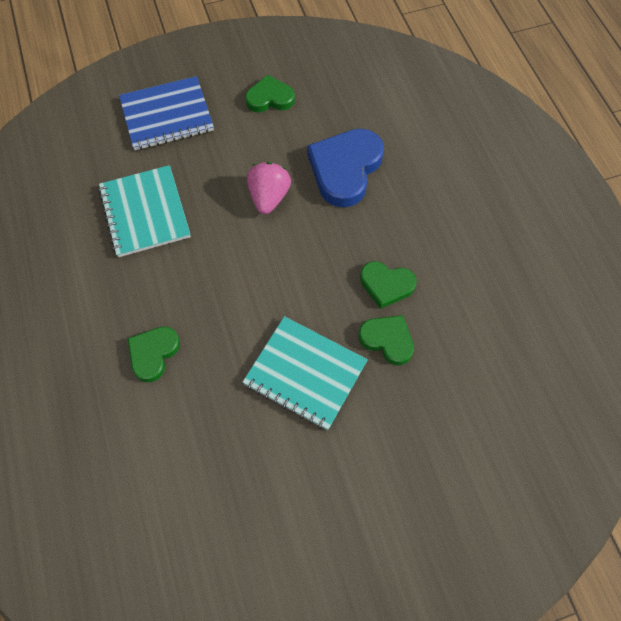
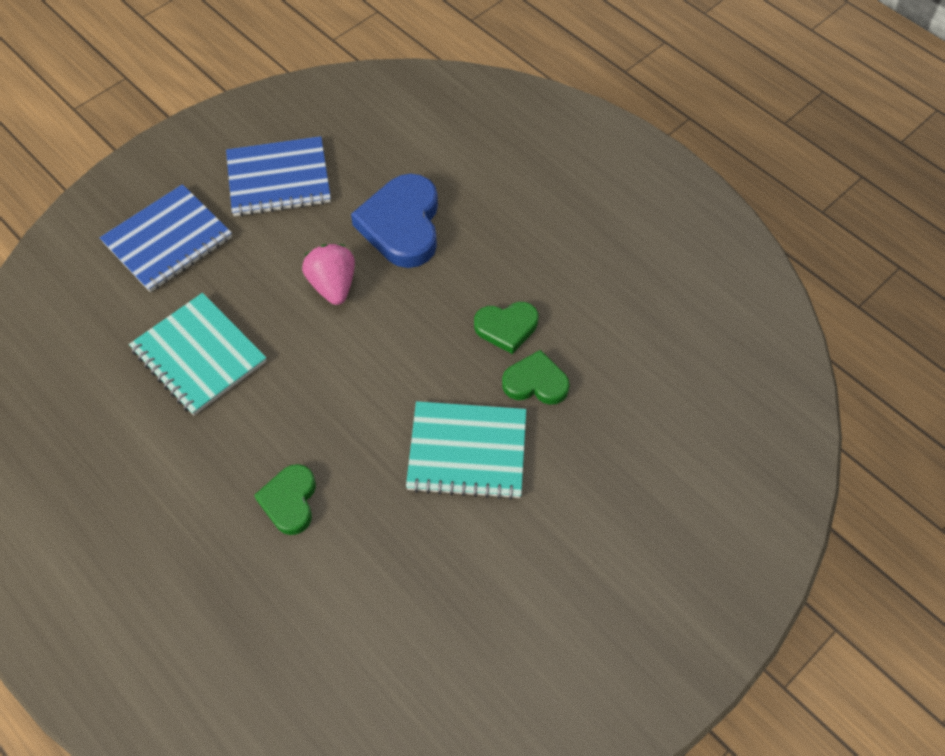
camera: 25 degrees left, 5 degrees down
(270, 98) = (279, 179): green heart -> blue notebook

